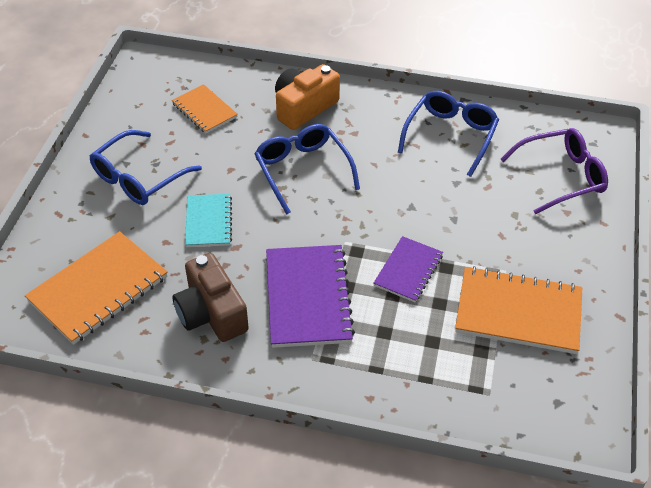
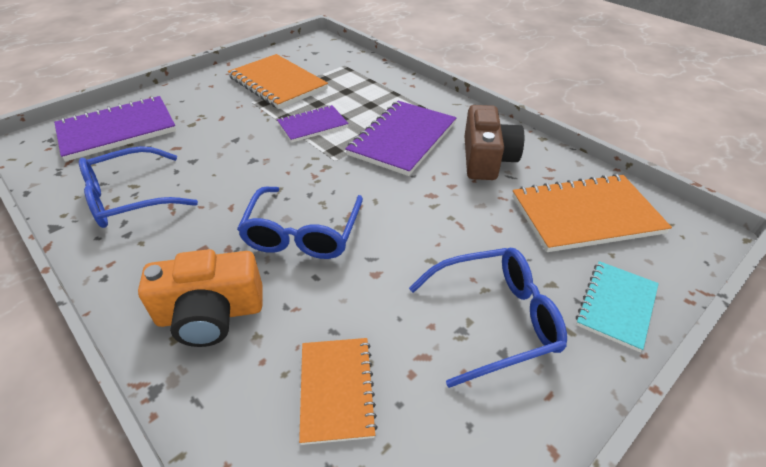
camera: 145 degrees left, 5 degrees down
(209, 222) = (441, 227): turquoise notebook -> turquoise notebook (616, 306)
(561, 177) = (117, 130): purple glasses -> purple notebook

